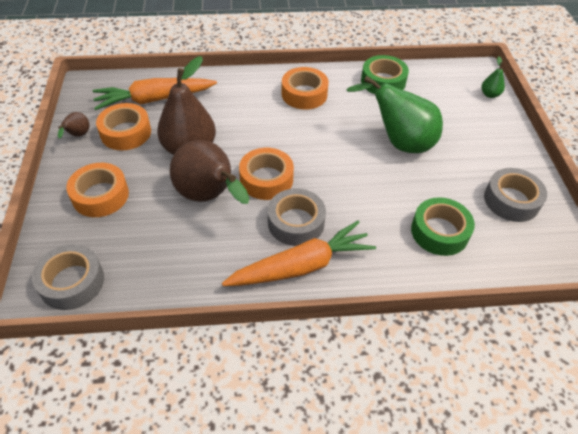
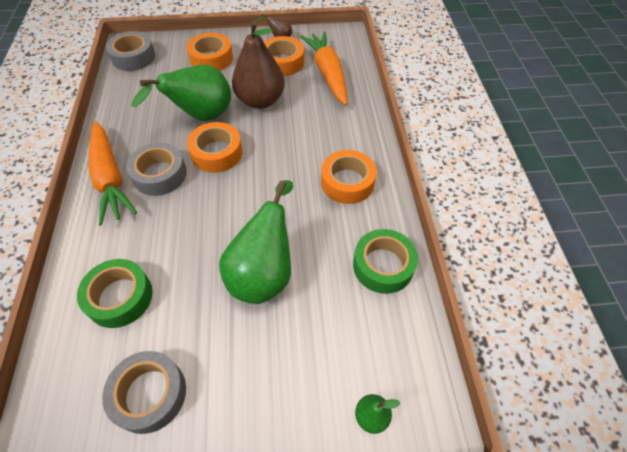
camera: 90 degrees right, 5 degrees up
(209, 197) = (200, 117): brown pear -> green pear

